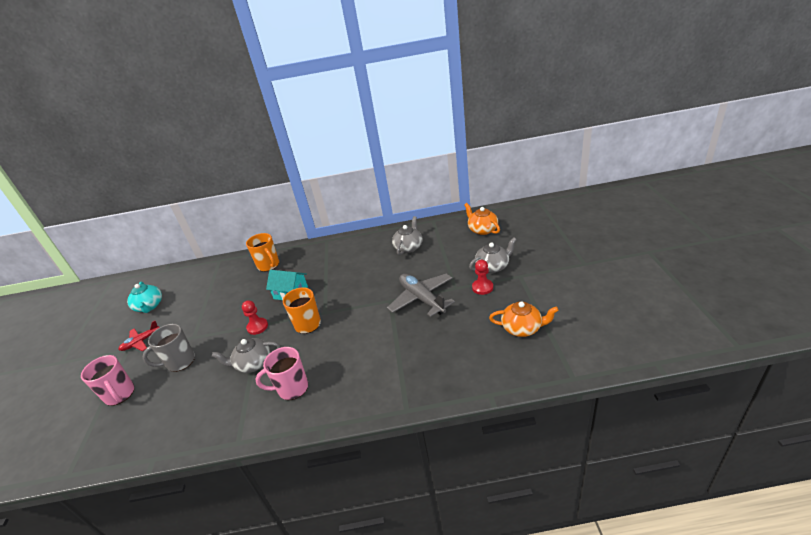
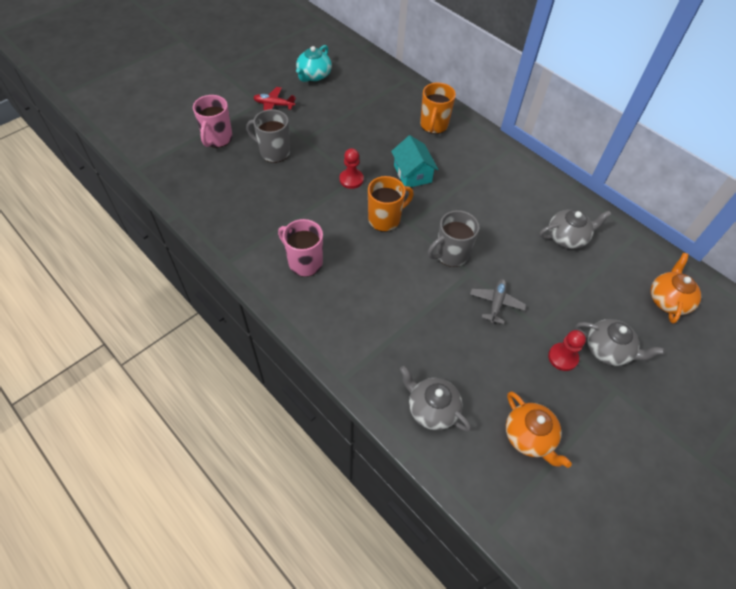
camera: 45 degrees right, 20 degrees up
(253, 364) = (309, 210): grey teapot -> grey teapot (432, 409)
(368, 303) = (451, 254): none -> grey mug
(422, 299) = (496, 303): grey plane -> grey plane, size x0.57

